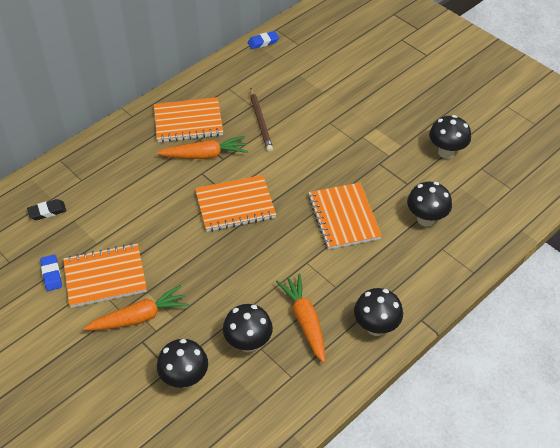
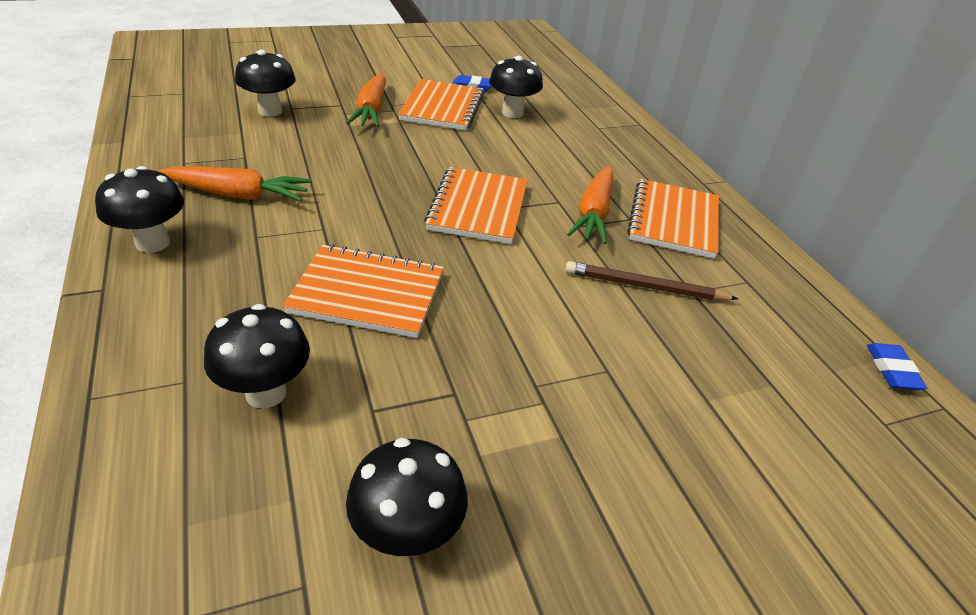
camera: 110 degrees right, 10 degrees down
(47, 211) = (561, 102): black eraser -> none
(248, 343) = (261, 152): black mushroom -> black mushroom (512, 113)

